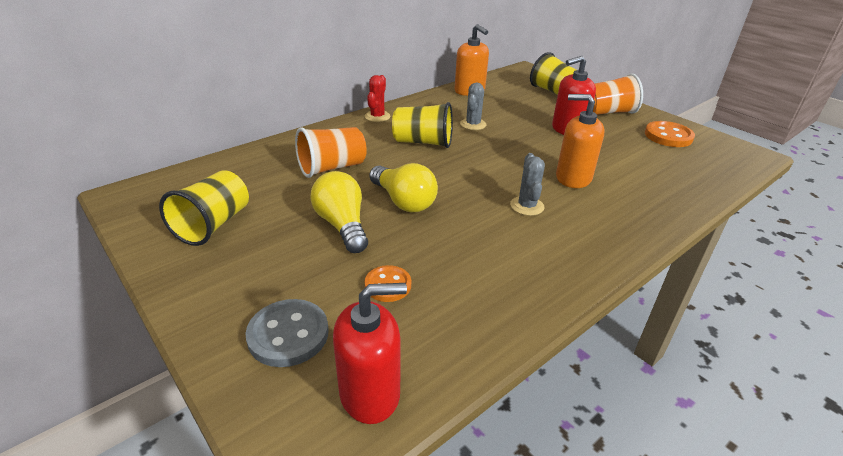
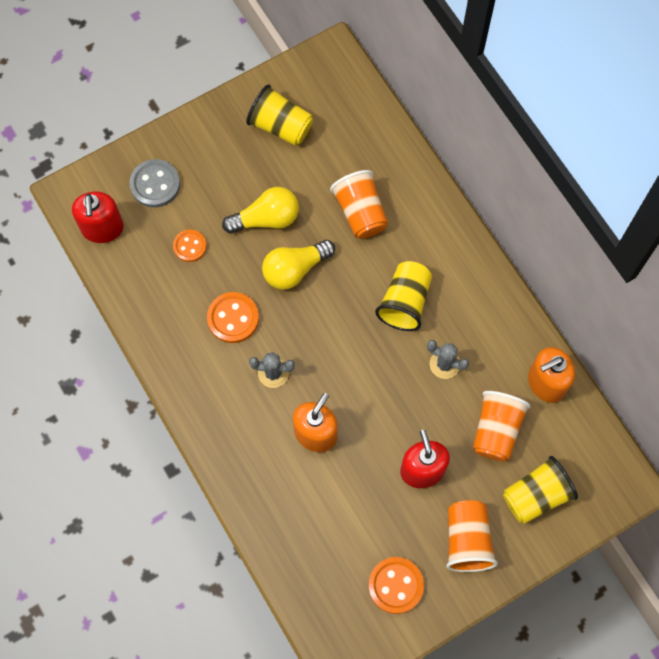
camera: 100 degrees right, 35 degrees up
(377, 116) = (473, 262): red cactus -> none
(476, 238) = (233, 318): none -> orange button
(516, 105) = (496, 430): none -> orange cup

